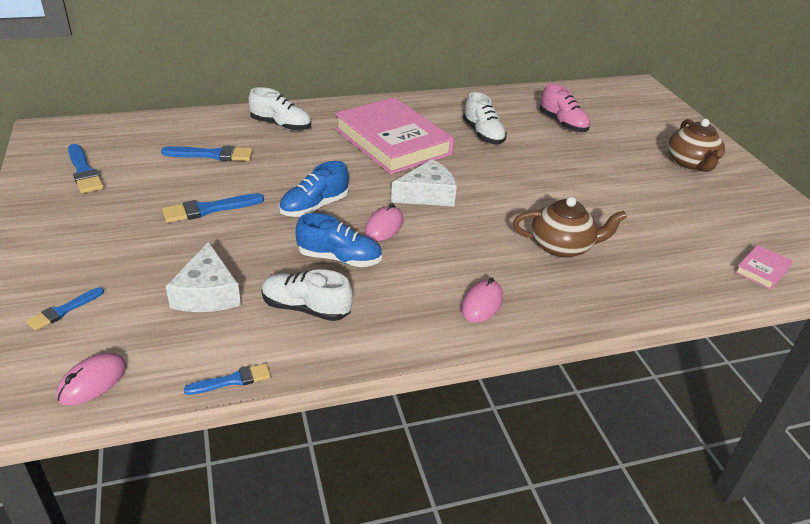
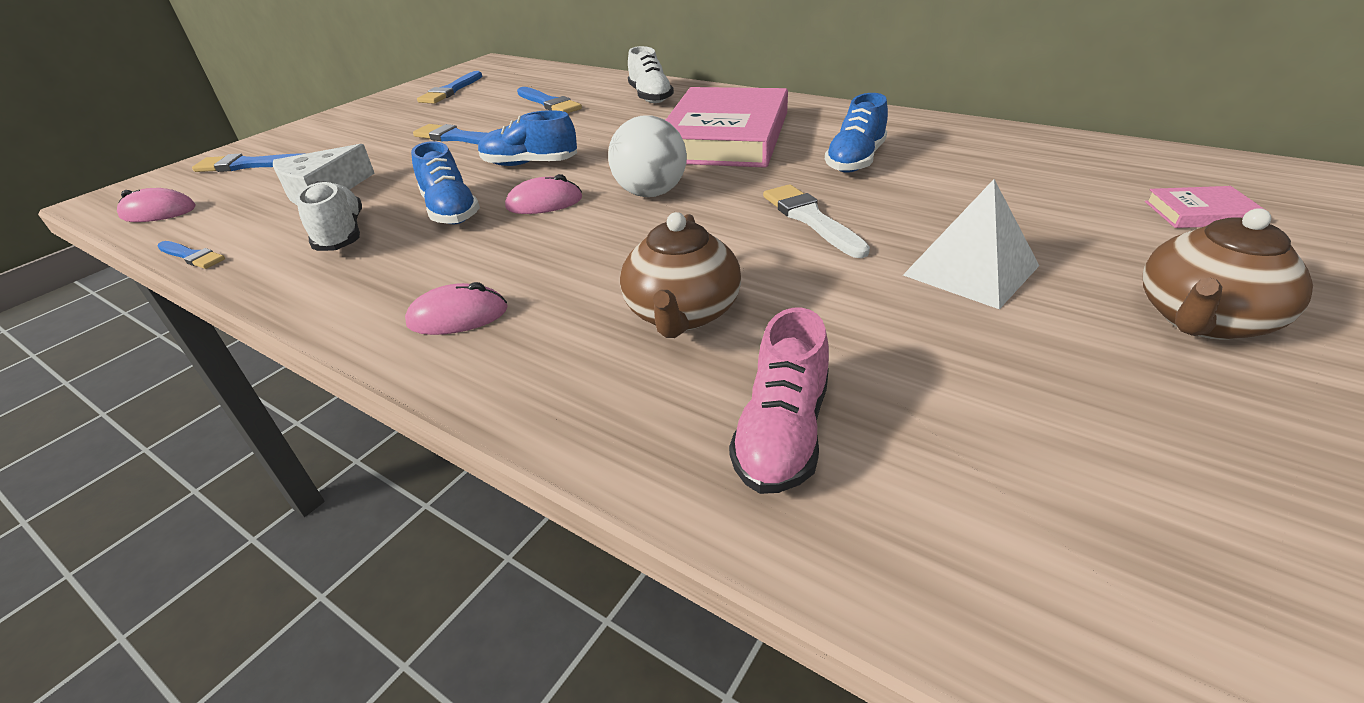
camera: 55 degrees right, 0 degrees up
(63, 310) = (250, 165): blue brush -> blue brush, size x1.57
(427, 194) = (651, 193): white cheese -> white ball
(483, 134) = (855, 160): white shoe -> blue shoe
(523, 176) = (811, 219): none -> white brush
(562, 123) = (1017, 183): pink shoe -> pink shoe (782, 433)
(562, 247) = (682, 314): brown teapot -> brown teapot turned 45 degrees clockwise
(613, 175) = (971, 270): none -> white pyramid
(762, 270) = (1000, 575): pink book -> pink book (1200, 213)

